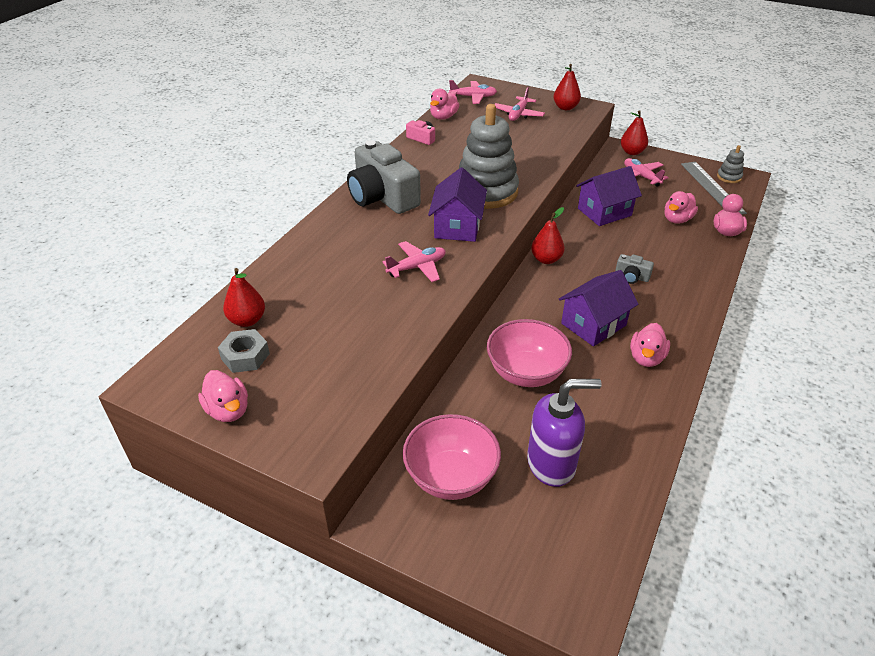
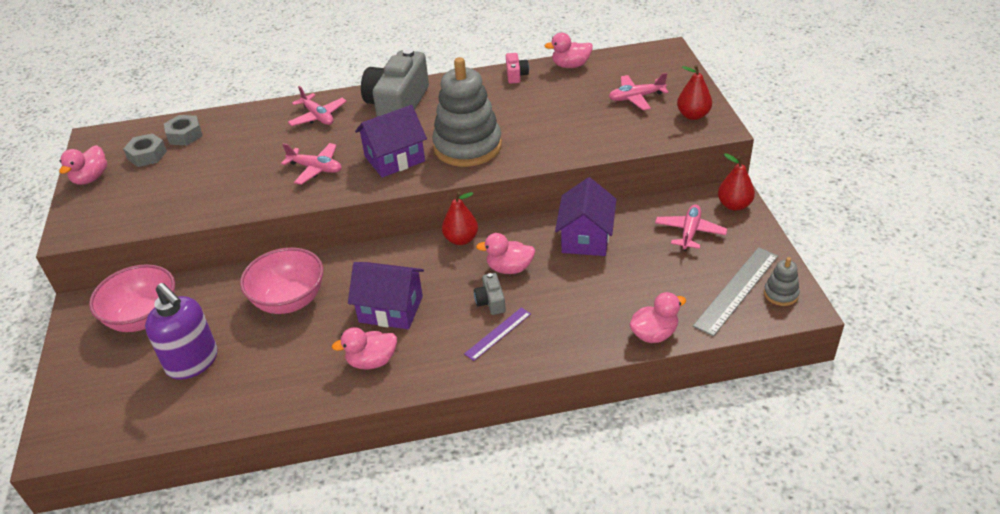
camera: 55 degrees right, 0 degrees up
(247, 320) = (185, 135): red pear -> grey nut
(473, 97) = (633, 60): pink plane -> pink plane (318, 116)
(604, 212) = (585, 238): purple house -> purple house turned 75 degrees clockwise
(669, 288) = (498, 333): none -> purple ruler
(677, 219) = (633, 290): pink duck -> pink duck (509, 268)

